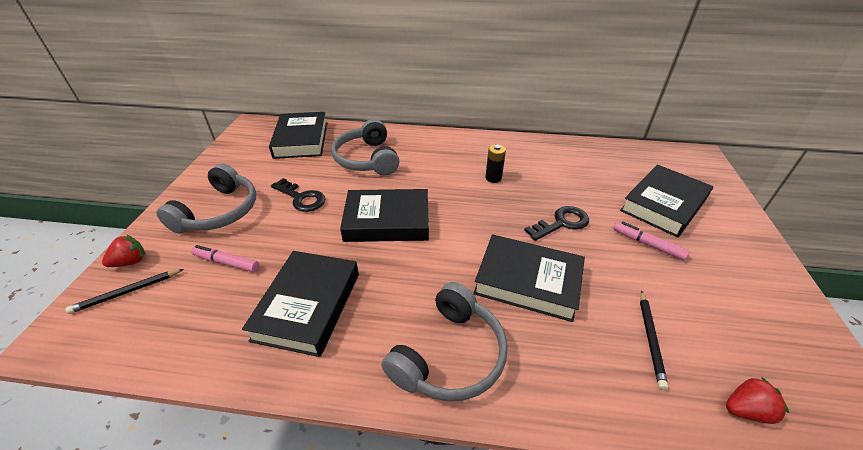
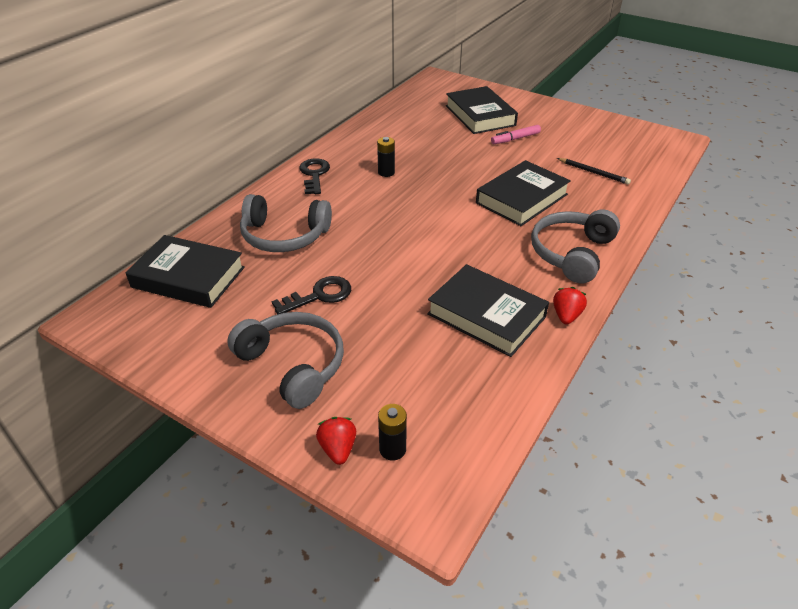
camera: 65 degrees left, 0 degrees up
(127, 292) = (392, 449): black pencil -> black battery
(227, 262) = (393, 364): pink marker -> none
(387, 221) = (402, 246): black book -> none
(450, 355) = (572, 253): grey headphones -> grey headphones turned 120 degrees counterclockwise
(561, 223) = (470, 162): black key -> black key (314, 174)
(746, 410) = (650, 165): red strawberry -> red strawberry (566, 316)

